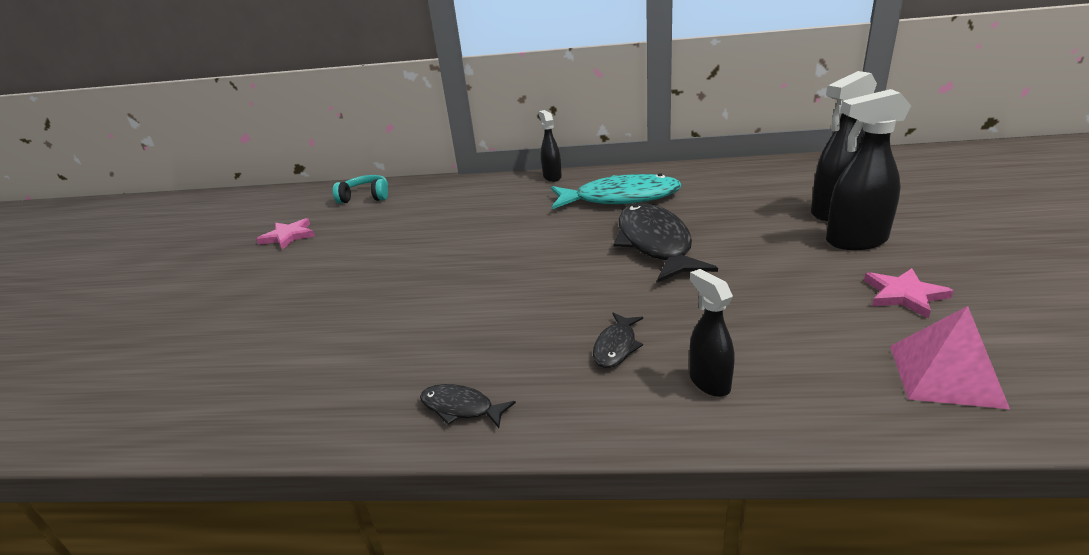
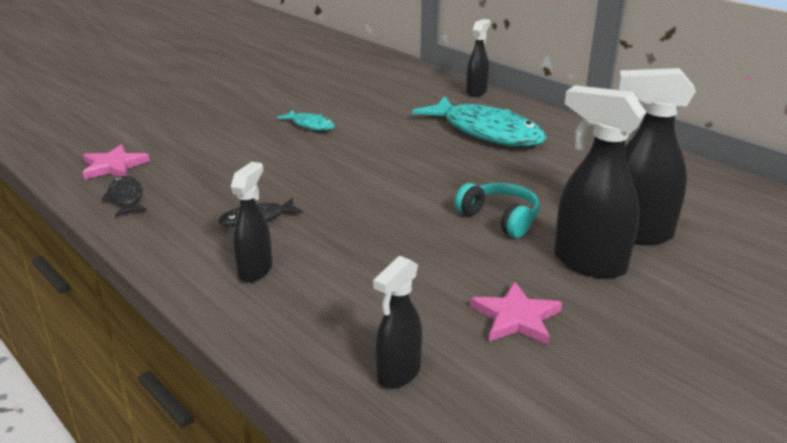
camera: 40 degrees right, 0 degrees up
(288, 236) = (242, 57): pink star -> pink star (113, 166)
(365, 197) = (330, 50): turquoise headphones -> turquoise headphones (500, 218)
(485, 257) = (310, 125): none -> turquoise fish
(655, 244) = (429, 176): black fish -> none
(945, 375) = (398, 374): pink pyramid -> black spray bottle

